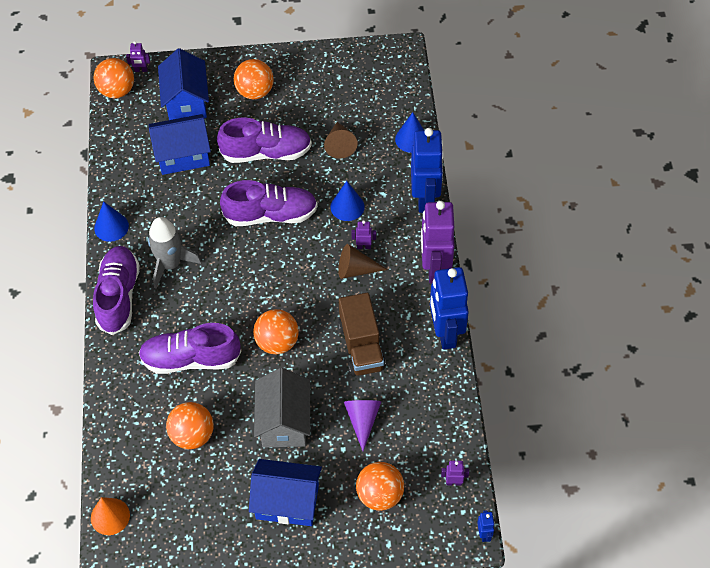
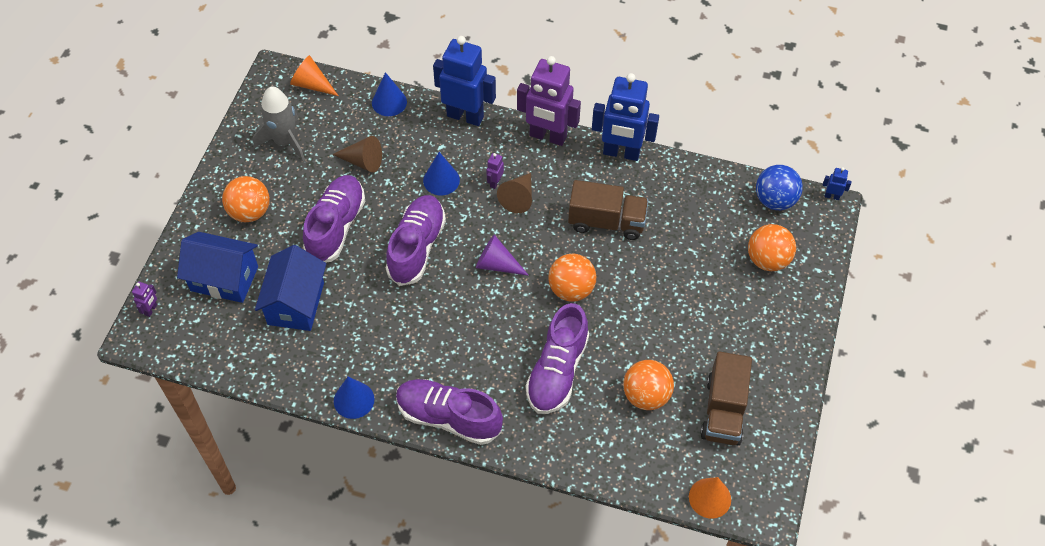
camera: 70 degrees left, 0 degrees up
(117, 91) = (166, 342): orange ball -> none
(170, 264) = (432, 356): grey rocket -> grey rocket (285, 141)
(200, 503) = (723, 411): none -> brown truck
(284, 422) = (662, 311): grey house -> none
(287, 502) = (748, 336): blue house -> none
(362, 420) = (686, 247): purple cone -> purple cone (496, 264)
(402, 79) = (312, 84): none -> orange cone
(453, 482) = (775, 200): purple robot -> blue ball

